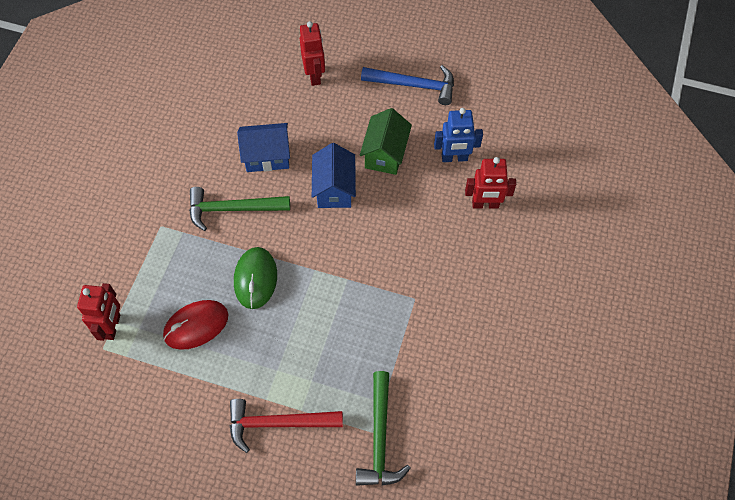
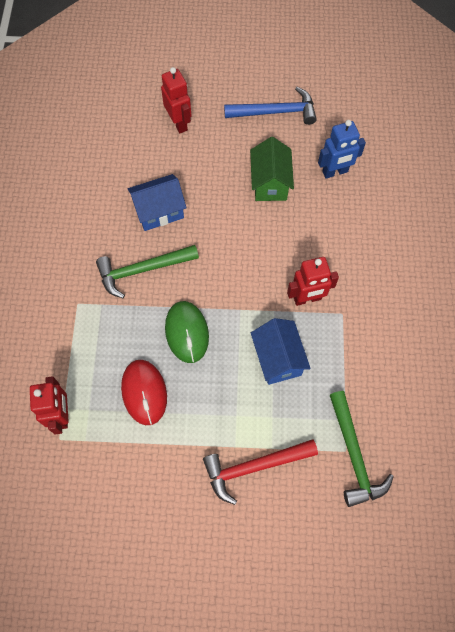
camera: 15 degrees left, 5 degrees up
(196, 325) = (144, 392): red mouse -> red mouse turned 60 degrees counterclockwise
(334, 189) = (233, 227): blue house -> blue house (278, 359)
(485, 204) = (377, 209): red robot -> red robot (307, 299)

